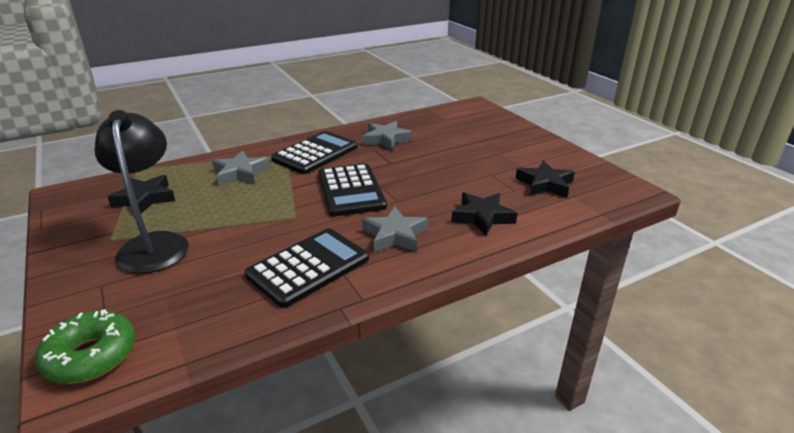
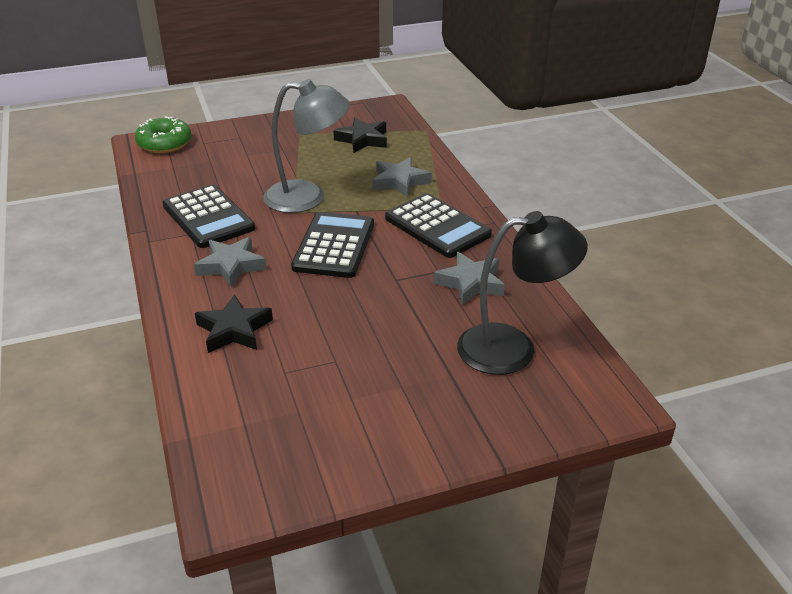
camera: 100 degrees right, 5 degrees up
(154, 244) = (283, 150): black lamp -> black lamp (513, 348)
(267, 214) = (308, 197): none -> grey lamp
(351, 190) = (334, 246): black calculator -> black calculator turned 105 degrees clockwise
(545, 184) = (287, 406): black star -> none

